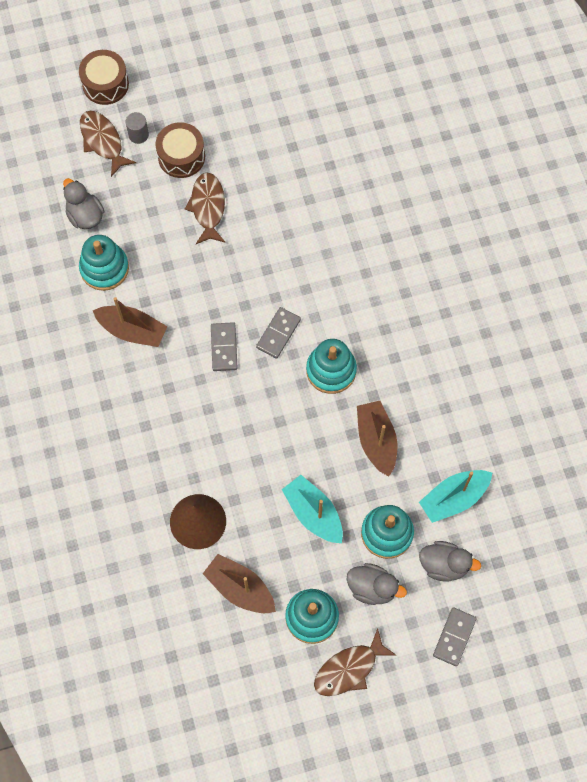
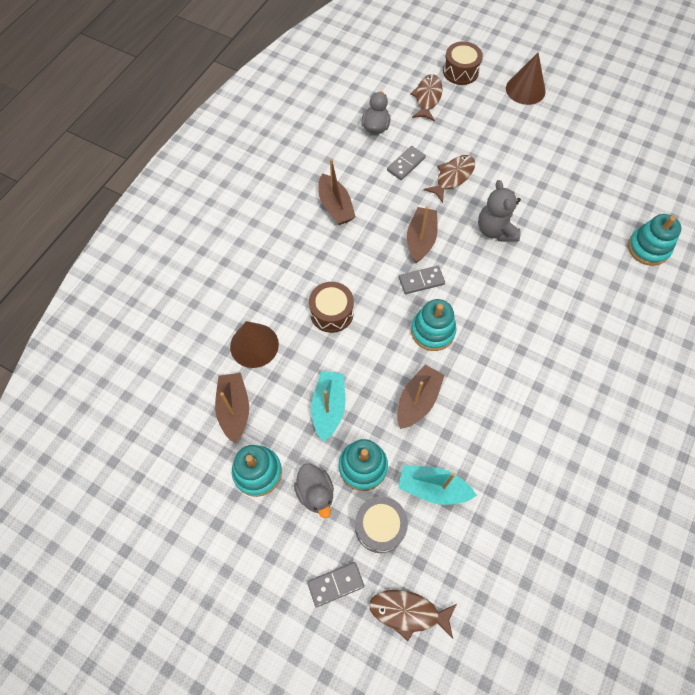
camera: 45 degrees right, 5 degrees down
(104, 268) = (356, 161): turquoise stacking toy -> turquoise stacking toy (648, 248)
(138, 135) = (452, 109): grey cylinder -> none
(181, 157) = (465, 139): brown drum -> brown drum (331, 313)
(185, 54) = (525, 89): none -> brown cone
(224, 347) = (379, 260): grey domino -> grey domino (406, 164)
(240, 295) = (420, 239): none -> brown boat
(294, 228) = (495, 230): none -> grey teddy bear
(349, 669) = (244, 531): brown fish -> brown fish (408, 612)
(444, 565) = (380, 526): grey duck -> grey drum

